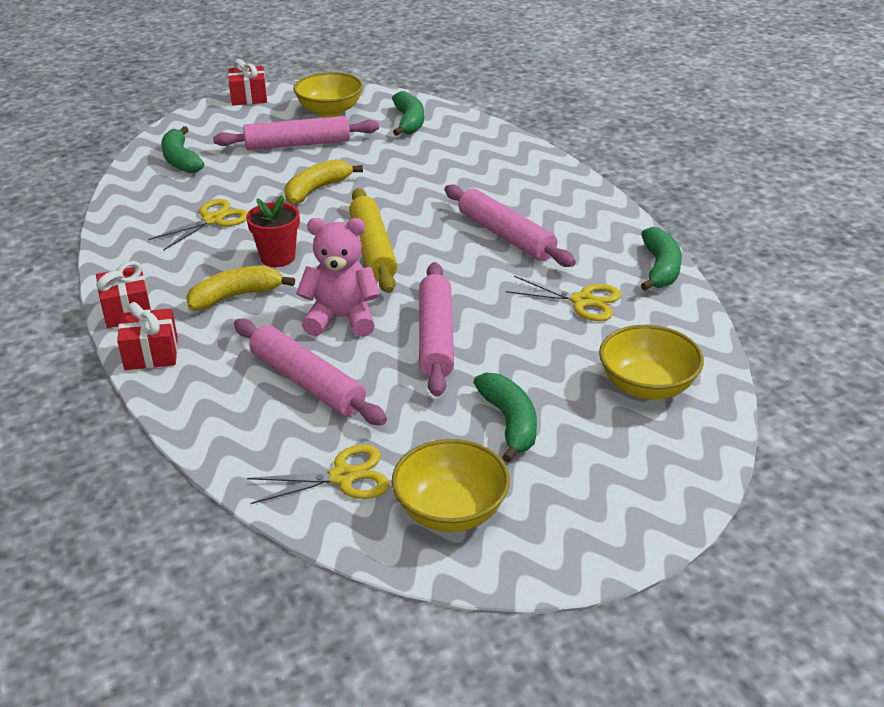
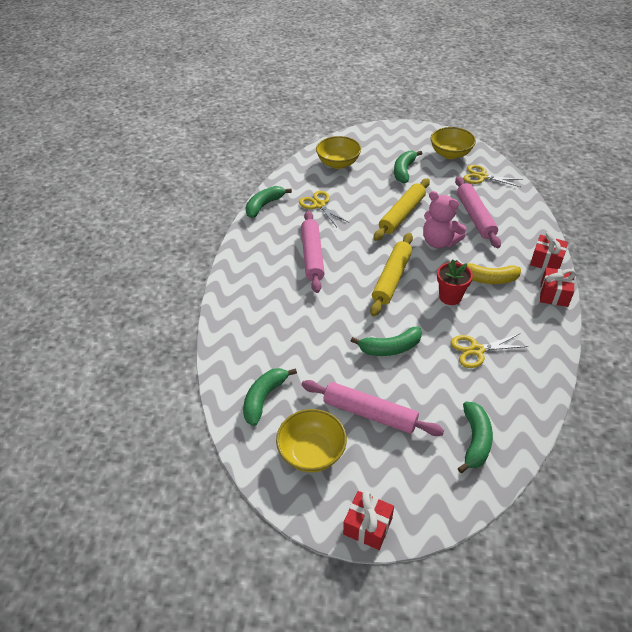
camera: 145 degrees left, 10 degrees up
(316, 190) = (390, 348): yellow banana -> green banana
(435, 337) = (402, 215): pink rolling pin -> yellow rolling pin

